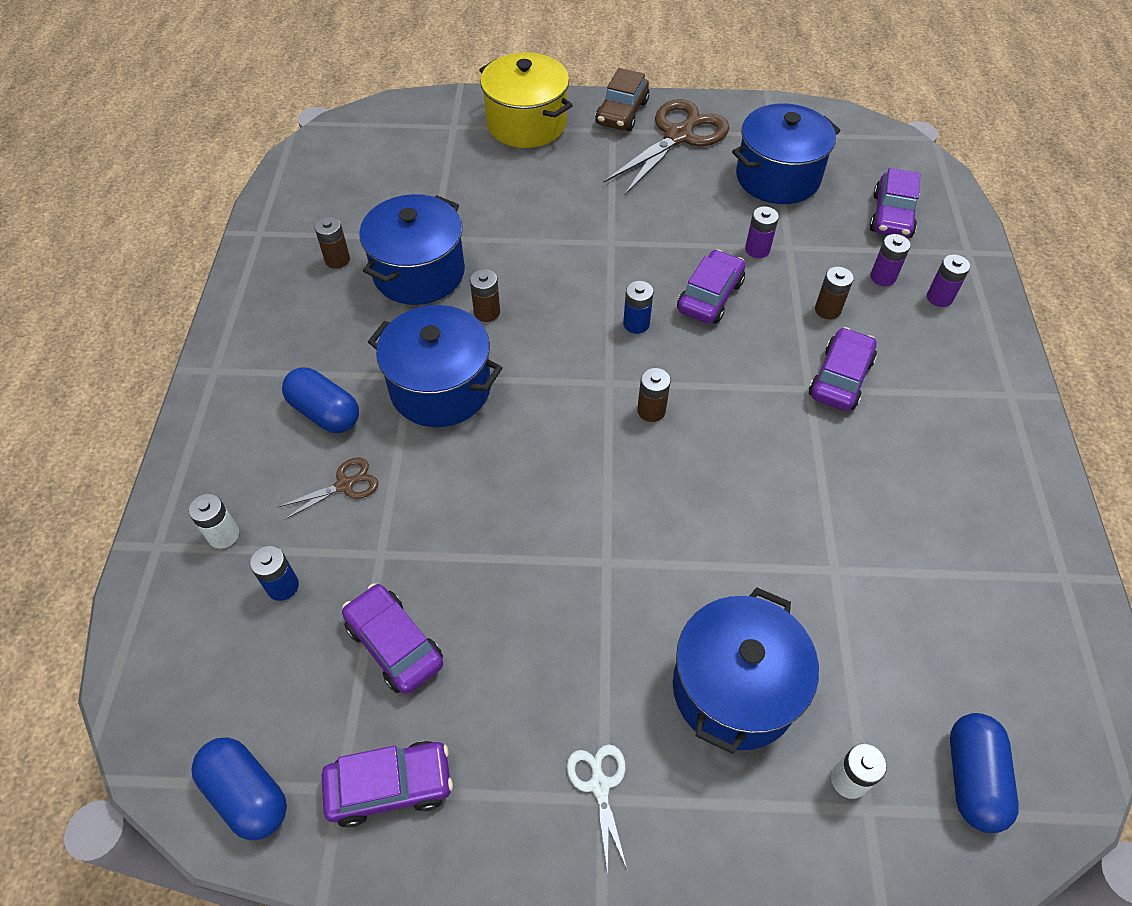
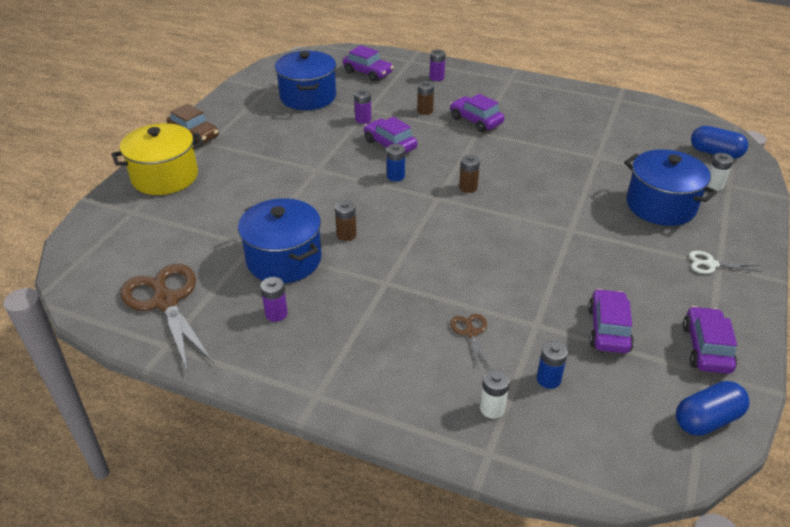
camera: 70 degrees left, 15 degrees down
(325, 412) = (398, 333): blue capsule -> none
(337, 260) = (237, 301): brown battery -> none
(394, 644) = (608, 329): purple car -> purple car turned 120 degrees clockwise
(440, 388) = (404, 270): blue pot -> none
(679, 136) = (239, 120): brown scissors -> brown scissors (166, 301)
(882, 277) = (412, 88): purple battery -> purple battery (276, 314)

